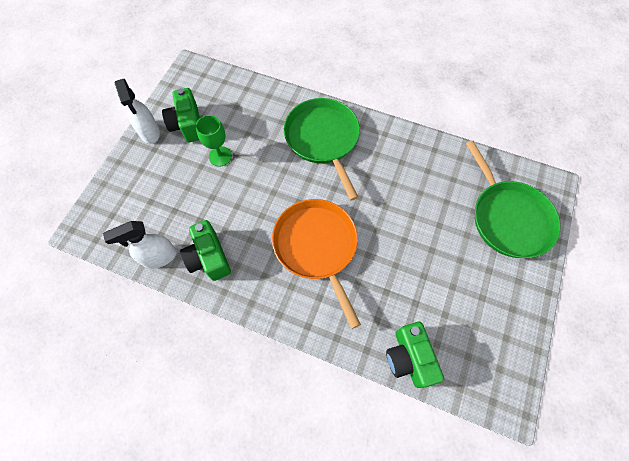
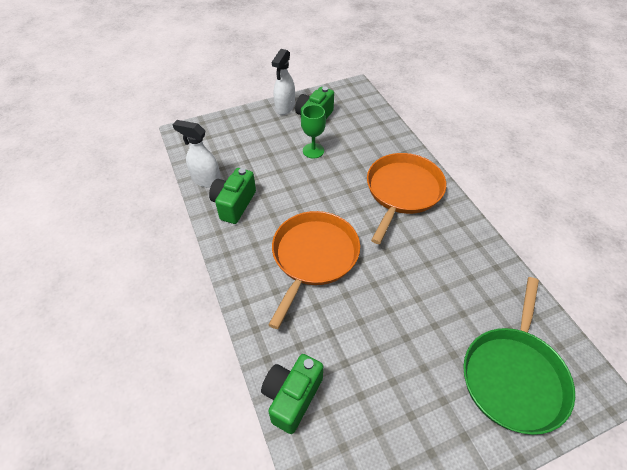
camera: 45 degrees right, 15 degrees down
(323, 139) = (402, 191): green pan -> orange pan

